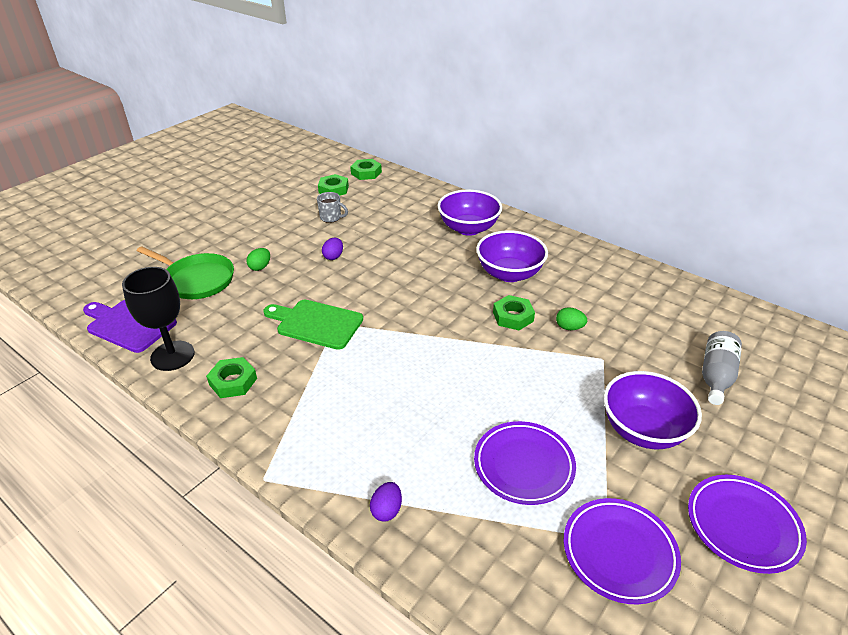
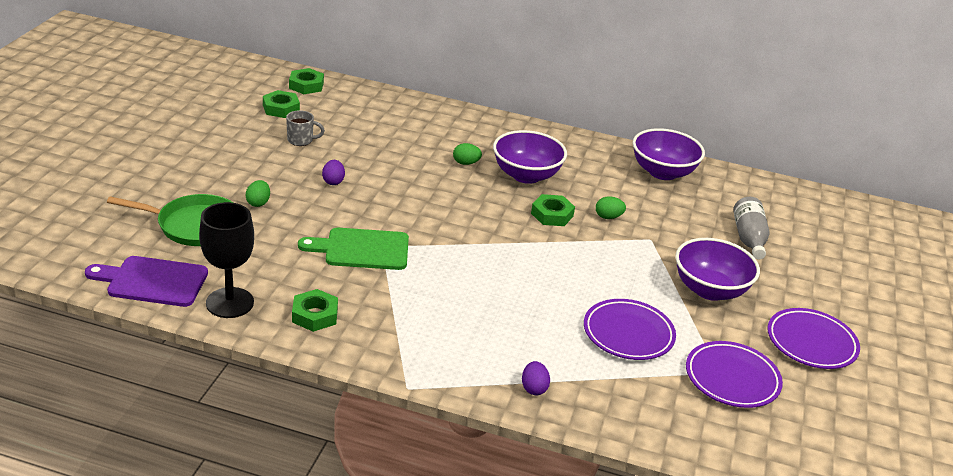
camera: 25 degrees left, 5 degrees down
(459, 255) = (466, 163): none -> green egg
(468, 228) = (459, 135): purple bowl -> purple bowl (663, 172)

